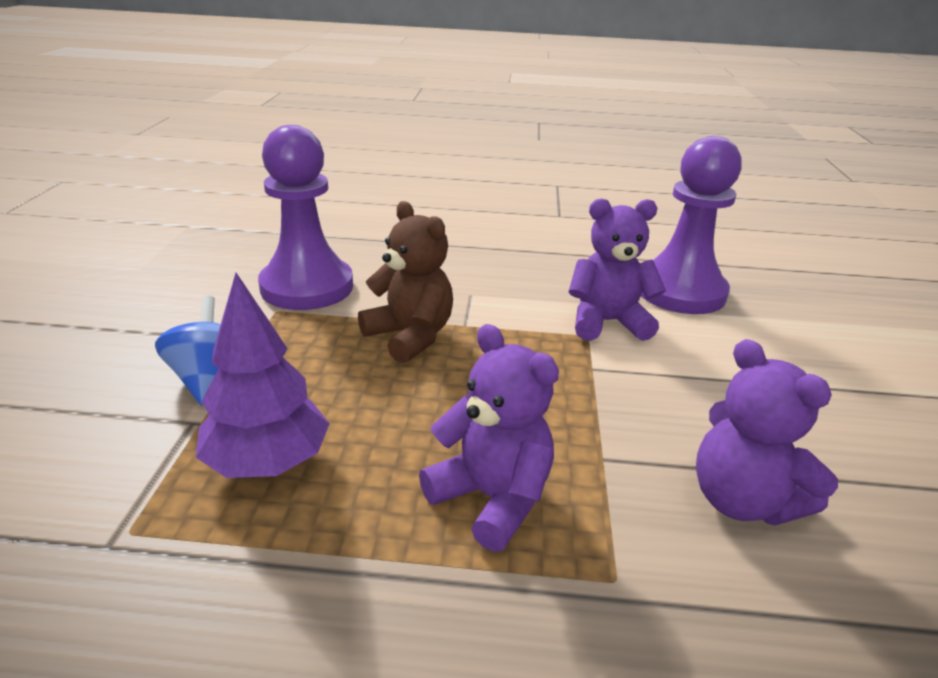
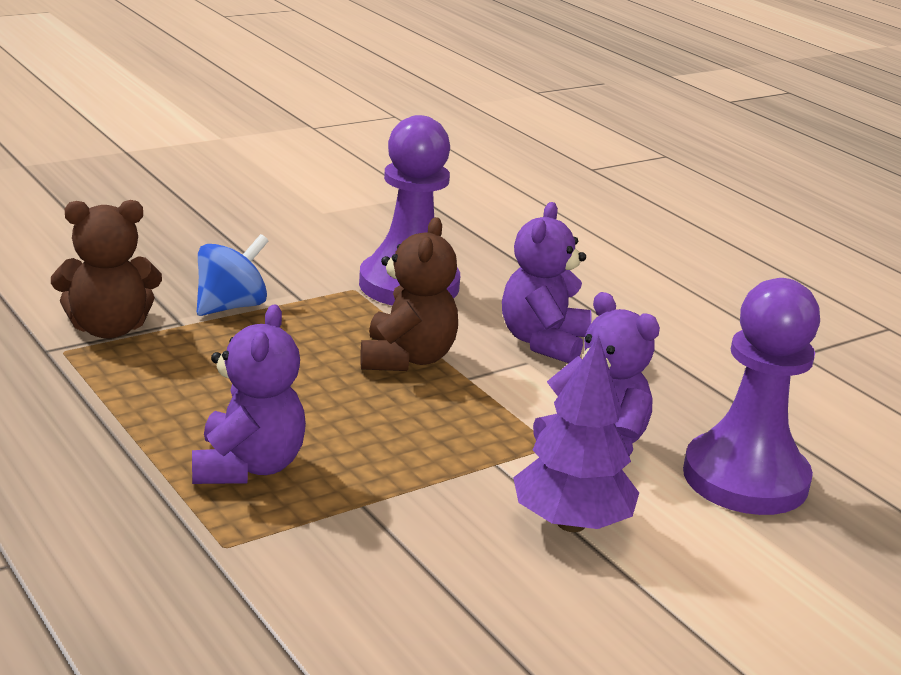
camera: 50 degrees right, 5 degrees down
(136, 475) = (108, 329): none -> brown teddy bear
(267, 462) = (175, 366): purple tree -> purple tree (571, 523)
(742, 500) = (395, 589): purple teddy bear -> purple teddy bear (543, 342)

